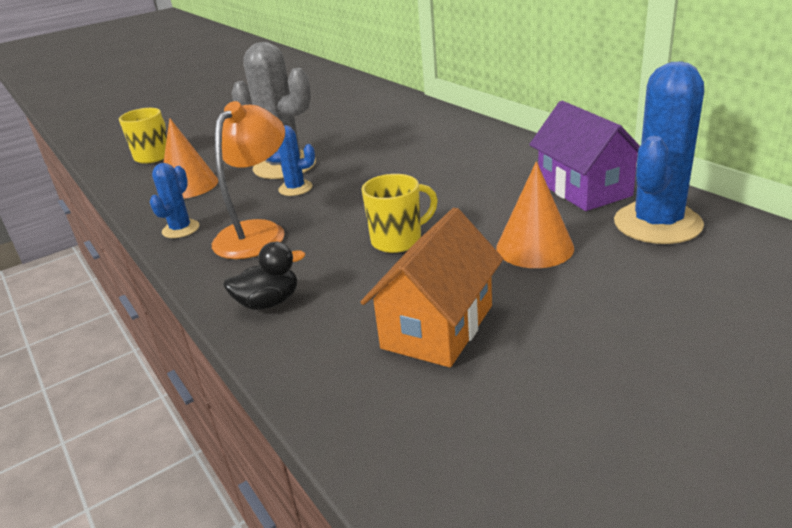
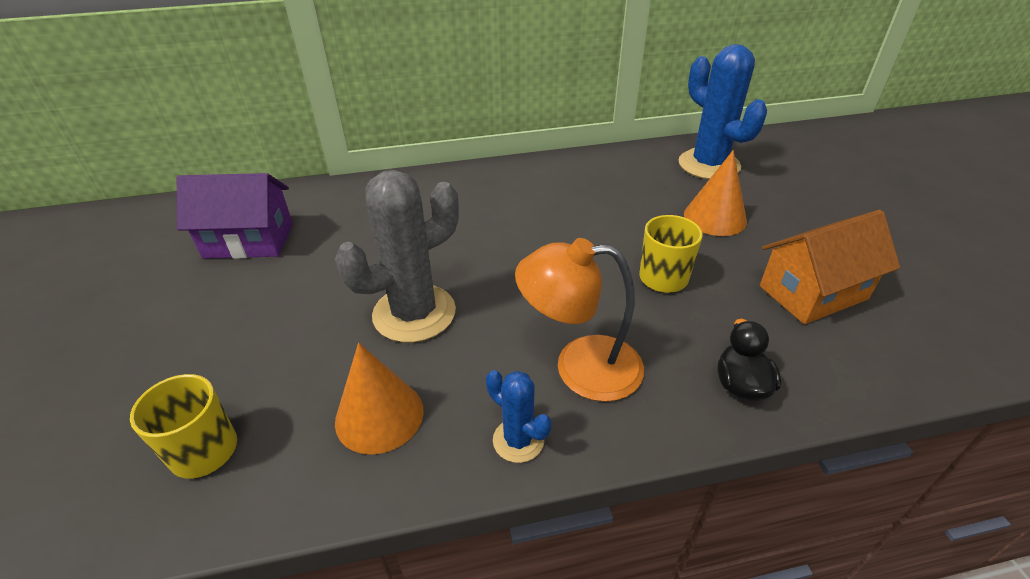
camera: 70 degrees left, 10 degrees up
(258, 232) = (580, 367): orange lamp -> orange lamp turned 45 degrees counterclockwise
(295, 188) = (489, 317): blue cactus -> none
(437, 326) = (813, 293): orange house -> orange house turned 75 degrees counterclockwise
(584, 189) = (636, 170): purple house -> purple house (249, 241)

